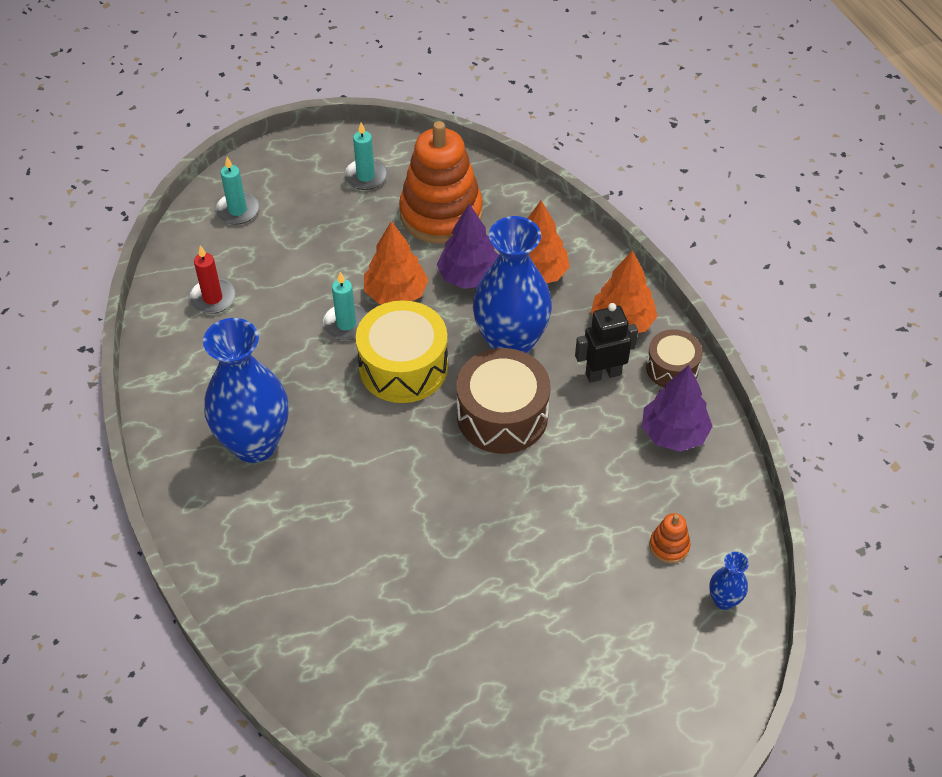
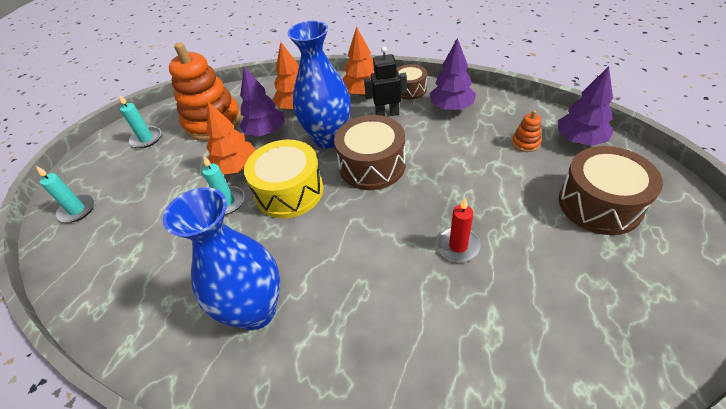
camera: 45 degrees left, 5 degrees down
(212, 298) = (115, 263): red candle -> red candle (458, 246)
(603, 374) = (387, 114): black robot -> black robot turned 60 degrees clockwise
(619, 662) = (599, 204): none -> brown drum
(724, 600) = (579, 140): blue vase -> purple tree

